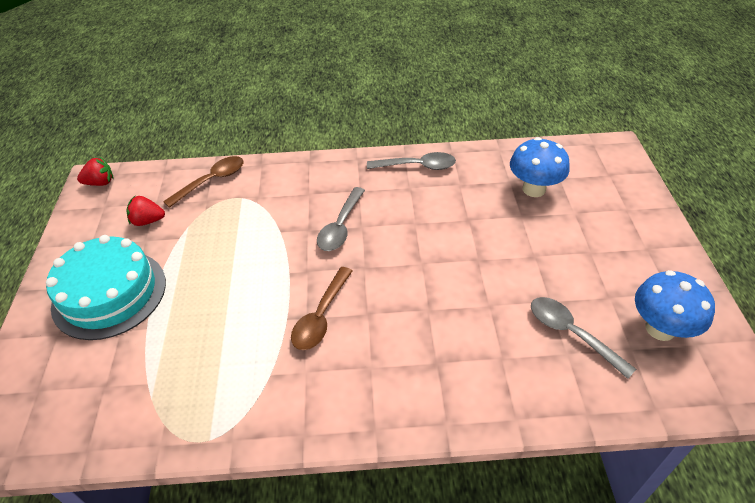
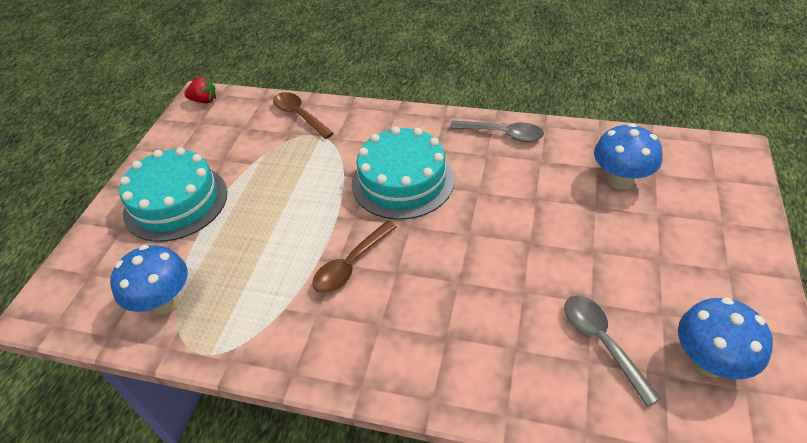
camera: 20 degrees right, 0 degrees up
(137, 399) = (164, 302): none -> blue mushroom
(148, 221) = (231, 143): red strawberry -> none
(211, 181) = (299, 115): brown spoon -> brown spoon turned 105 degrees counterclockwise
(340, 226) = (402, 181): grey spoon -> turquoise cake

